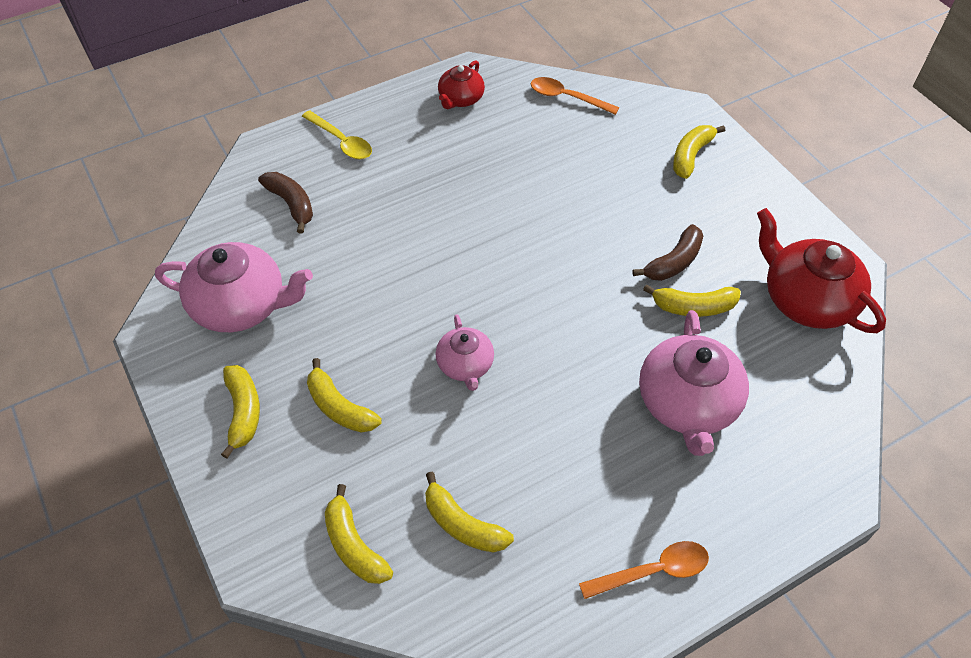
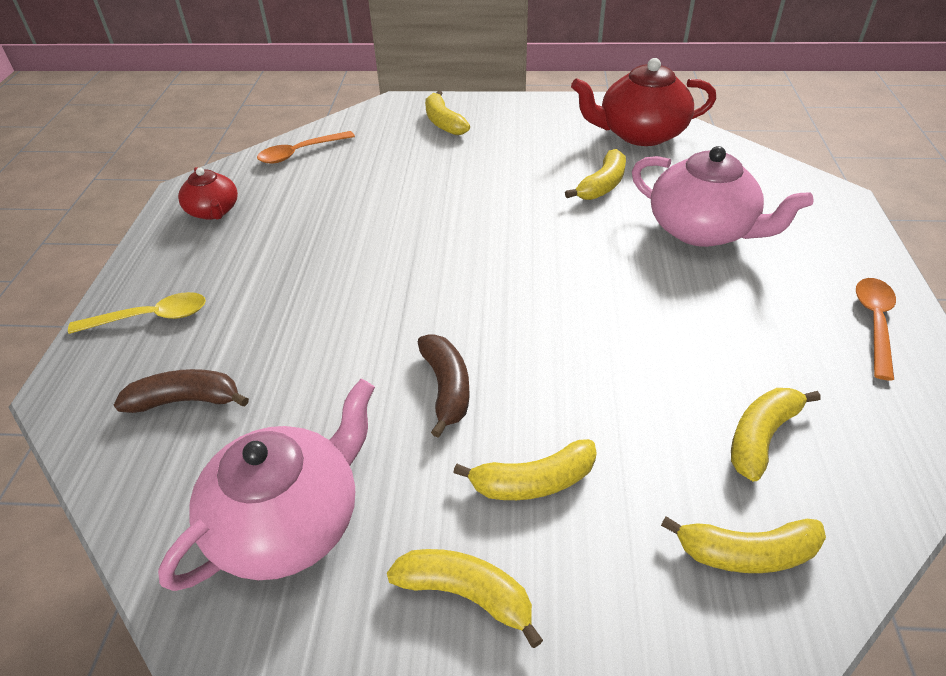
camera: 55 degrees left, 10 degrees down
(462, 524) = (761, 437): yellow banana -> yellow banana turned 150 degrees clockwise
(465, 365) = (555, 348): pink teapot -> none
(673, 262) = (546, 175): brown banana -> brown banana (446, 388)

